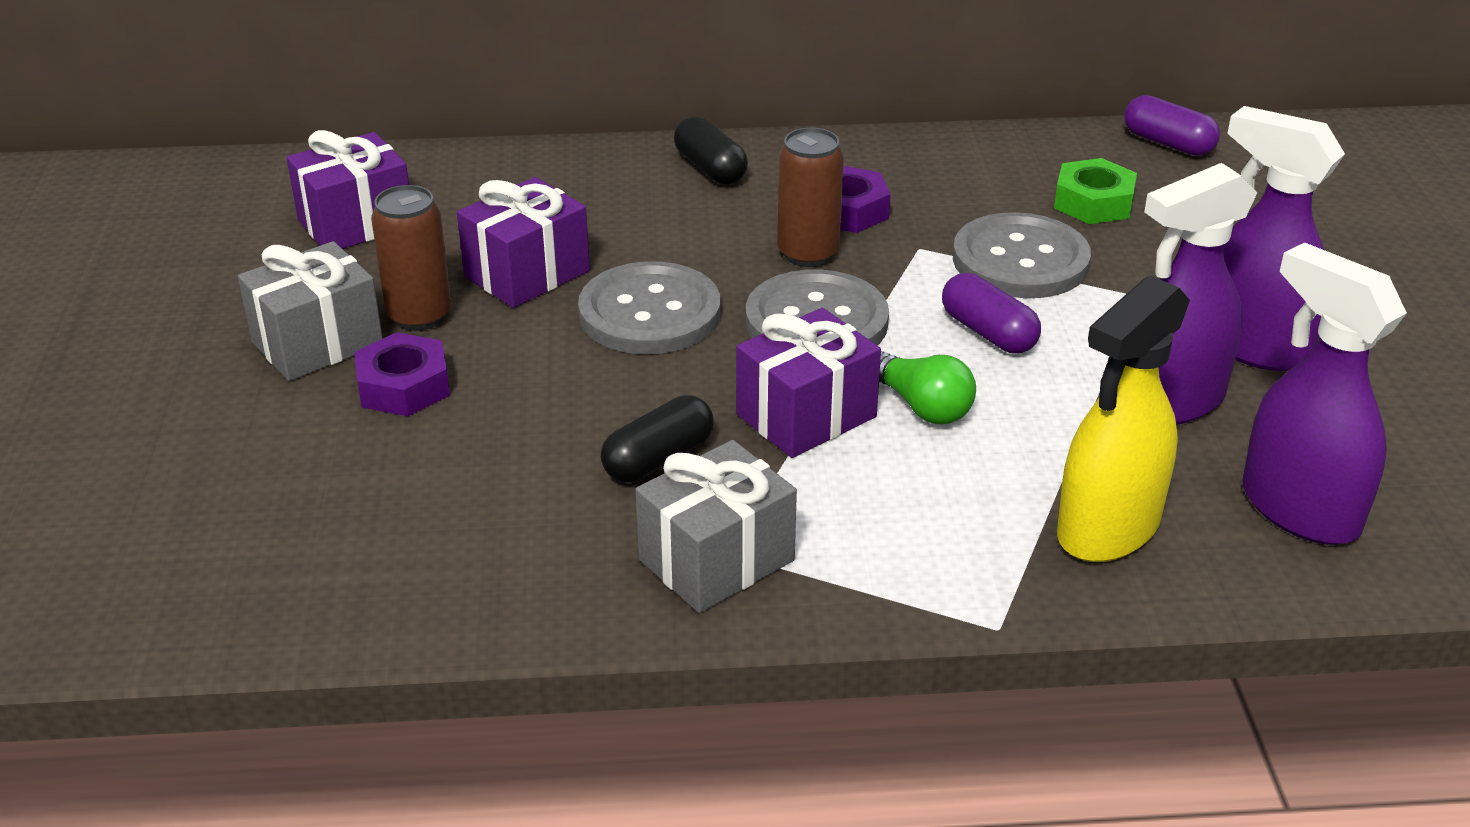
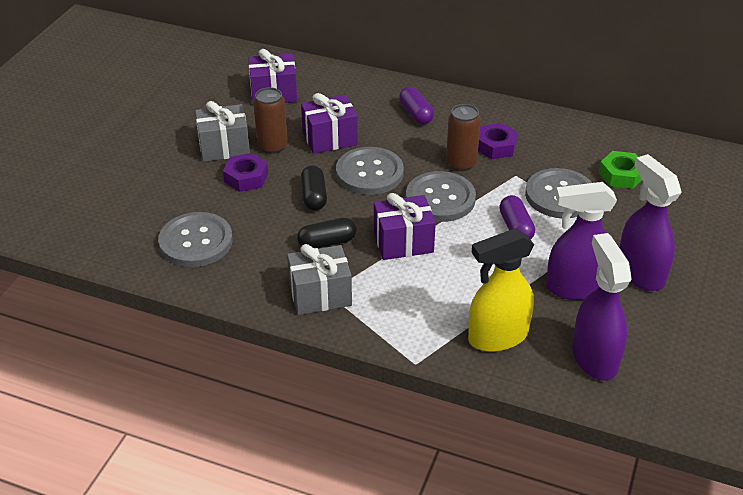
camera: 25 degrees right, 5 degrees up
(378, 538) = (196, 242): none -> grey button
(710, 168) = (447, 107): black capsule -> black capsule (314, 196)
(921, 406) = (457, 253): green light bulb -> none
(1168, 143) = (687, 153): purple capsule -> purple capsule (416, 114)

